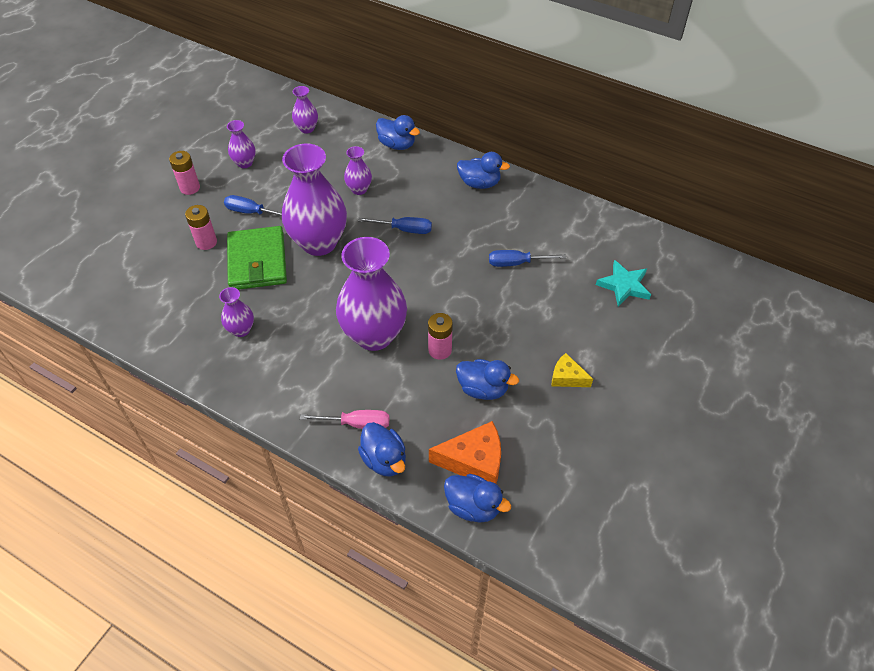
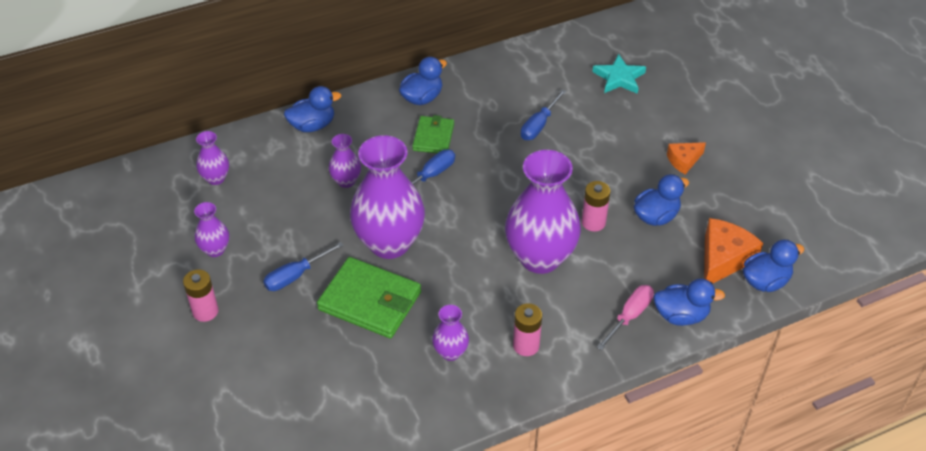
camera: 55 degrees left, 5 degrees down
(206, 242) = (303, 331): pink battery -> pink battery (526, 345)
(445, 210) = (433, 137): none -> green wallet
(567, 377) = (683, 161): yellow cheese -> orange cheese

